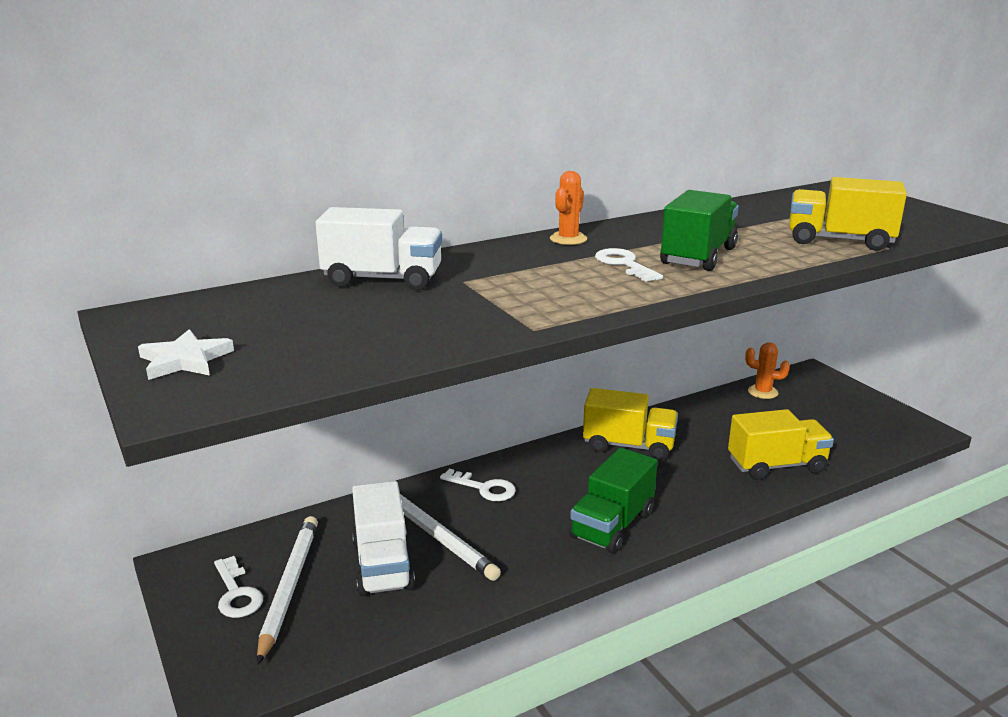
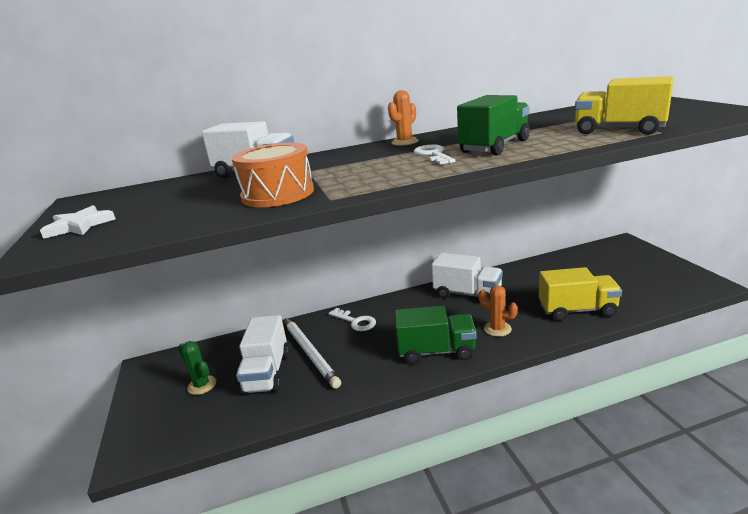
camera: 15 degrees right, 0 degrees up
(236, 593) = (168, 387): white key -> none
(289, 587) = (202, 385): white pencil -> green cactus
(451, 318) = (278, 194): none -> orange drum
(612, 525) = (436, 351): green truck -> green truck turned 135 degrees counterclockwise
(628, 446) = (467, 294): yellow truck -> white truck
(763, 392) = (580, 256): orange cactus -> orange cactus (497, 329)

